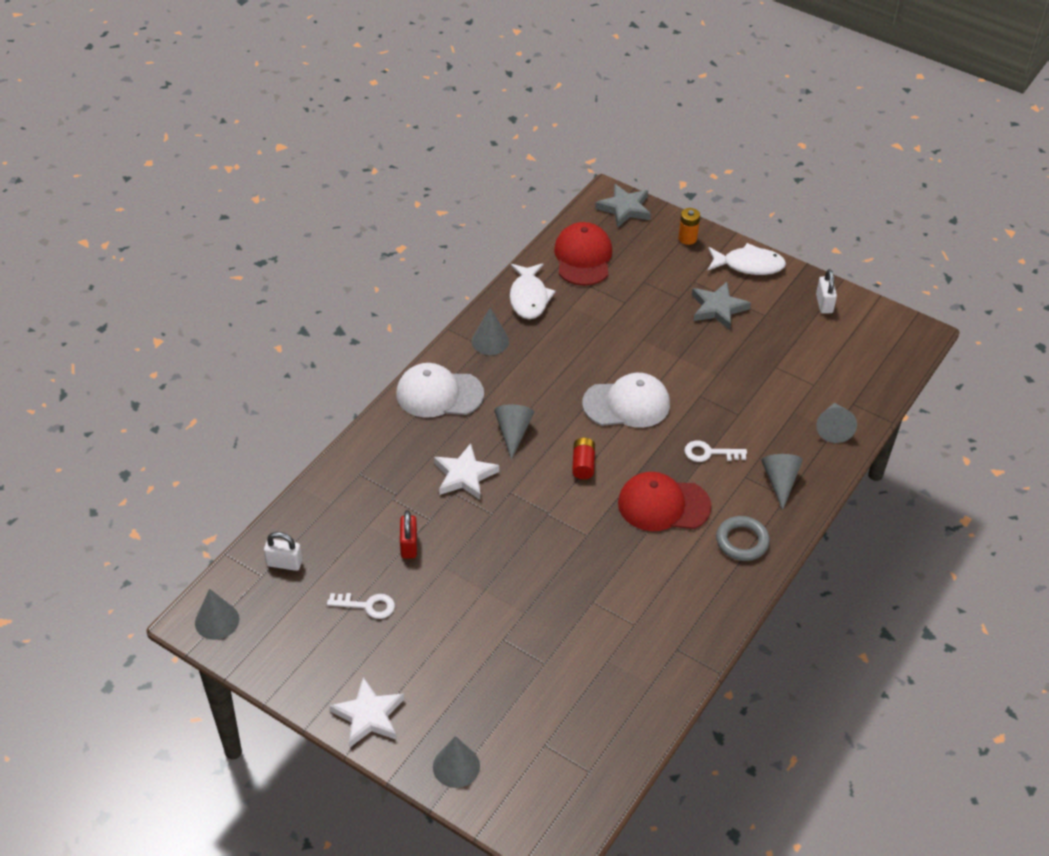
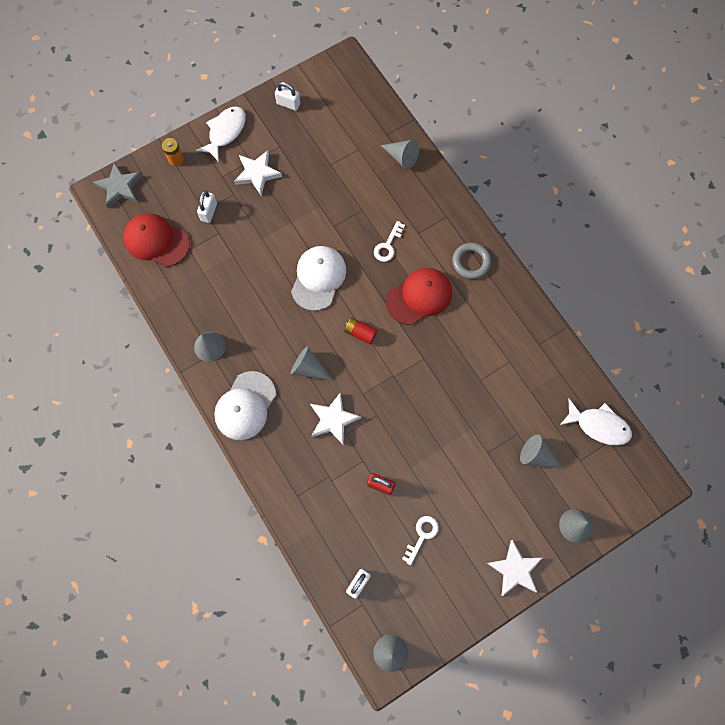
camera: 65 degrees left, 25 degrees up
(529, 297) = (178, 298): white fish -> white fish (598, 425)
(644, 285) = (209, 212): none -> white padlock
(663, 505) = (419, 297): red cap -> red cap turned 150 degrees counterclockwise
(718, 308) = (257, 173): grey star -> white star
(780, 482) = (432, 214): grey cone -> grey cone (536, 456)

